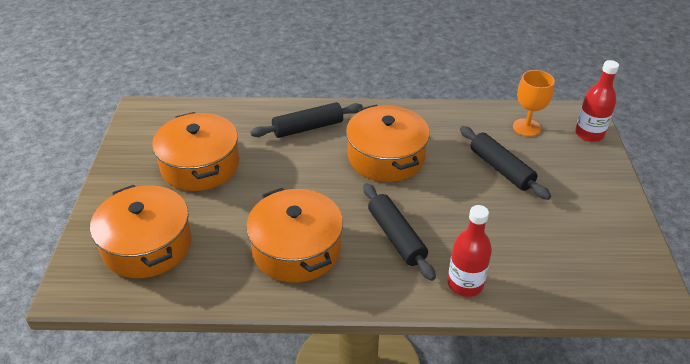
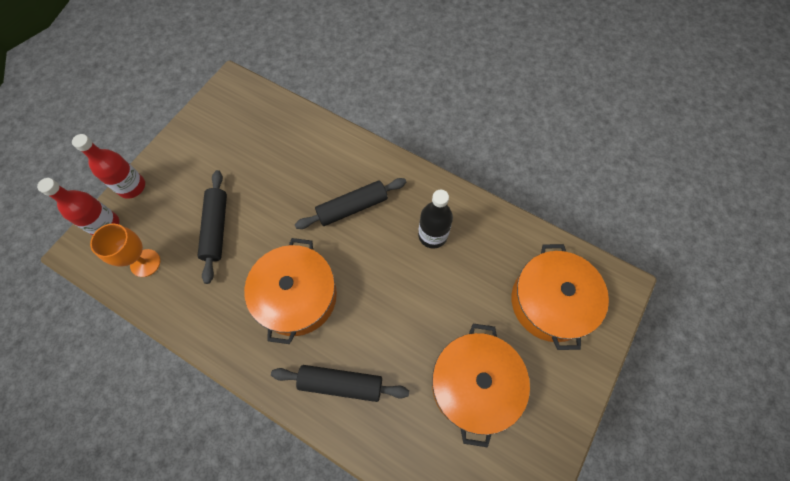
camera: 150 degrees left, 25 degrees up
(296, 249) = (432, 235): orange pot -> black bottle
(396, 237) = (352, 207): black rolling pin -> black rolling pin turned 60 degrees clockwise
(465, 284) = (335, 148): red bottle -> red bottle (132, 187)

